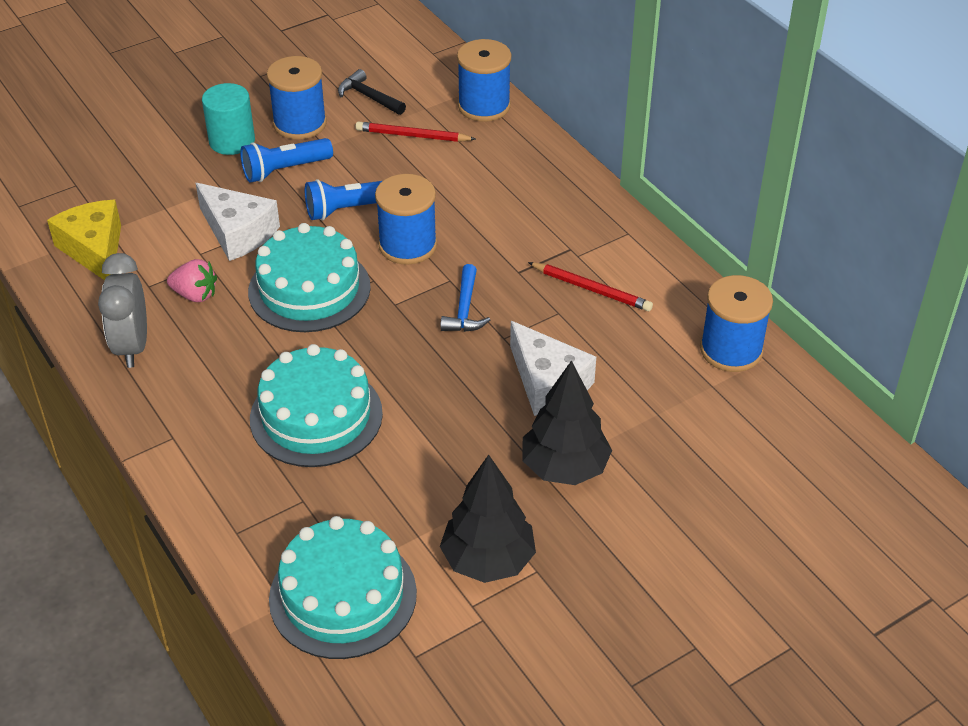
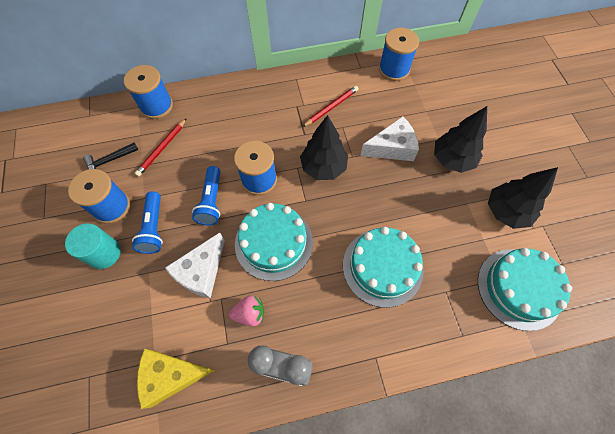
camera: 70 degrees left, 20 degrees up
(195, 295) = (250, 313): pink strawberry -> pink strawberry turned 45 degrees clockwise
(238, 233) = (201, 272): white cheese -> white cheese turned 150 degrees clockwise
(465, 309) = (323, 167): blue hammer -> black tree

